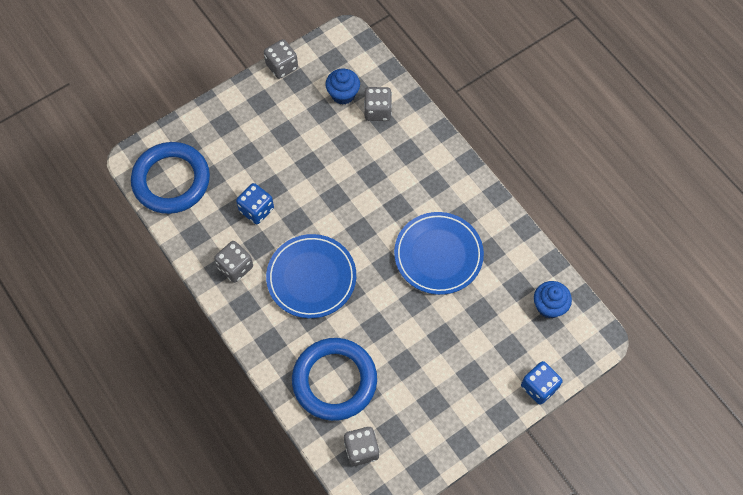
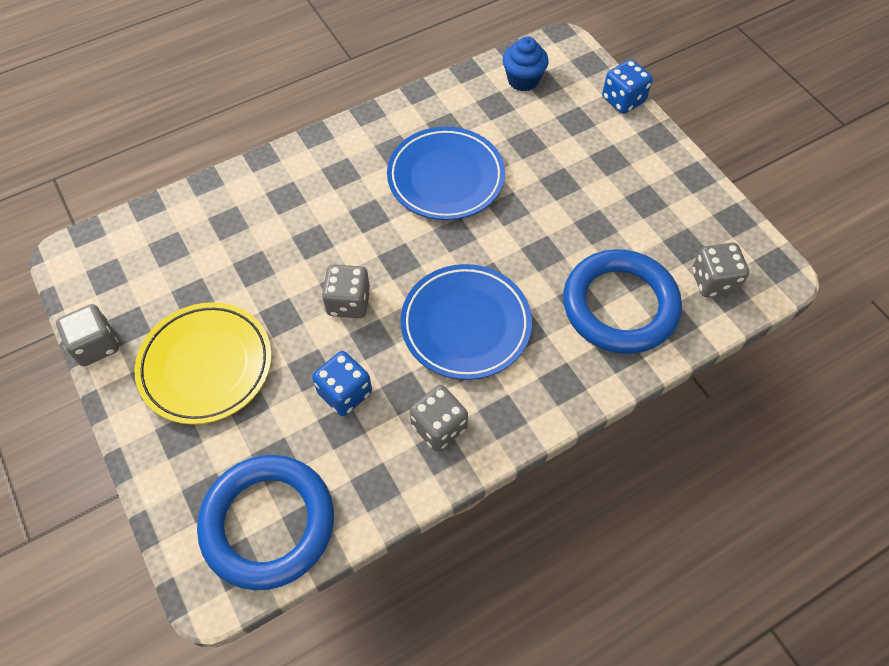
camera: 85 degrees left, 5 degrees down
(271, 128) = (206, 365): none -> yellow plate
(343, 94) = (172, 266): blue cupcake -> none
(377, 111) = (212, 226): grey dice -> grey dice (348, 302)

